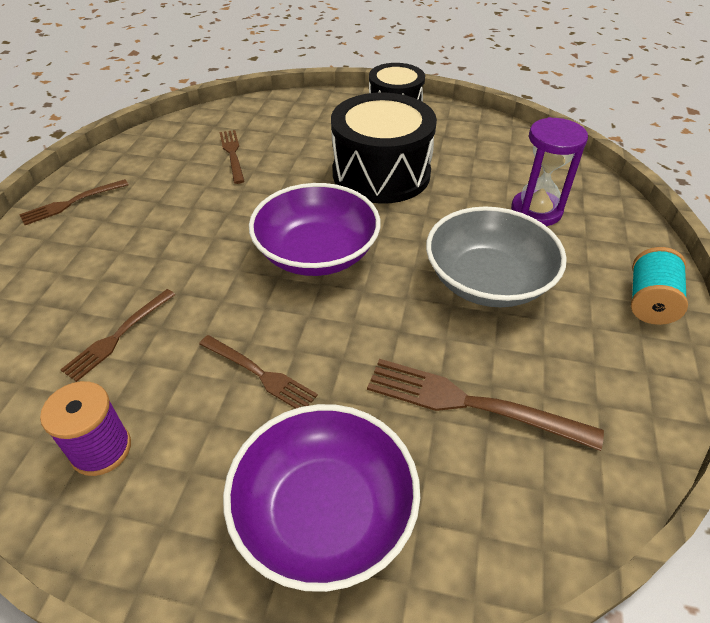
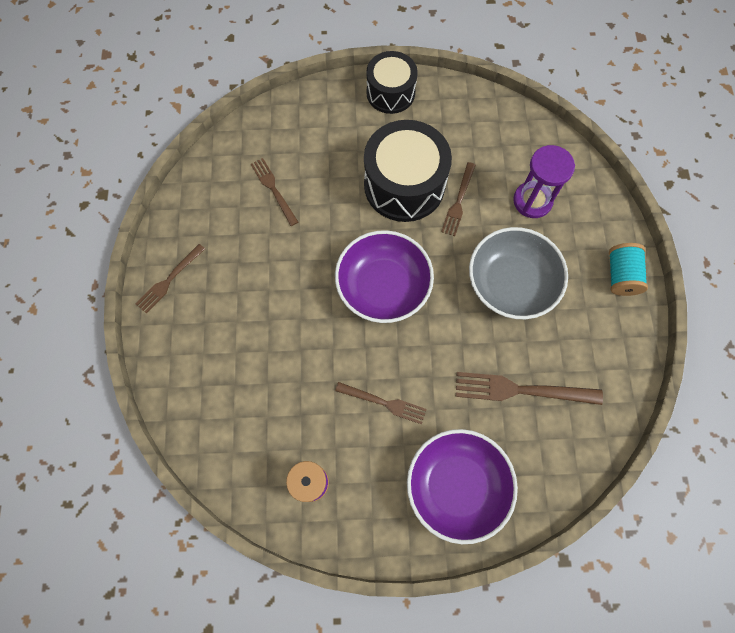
camera: 15 degrees left, 25 degrees up
(117, 337) = (276, 398): brown fork -> brown fork (458, 202)

